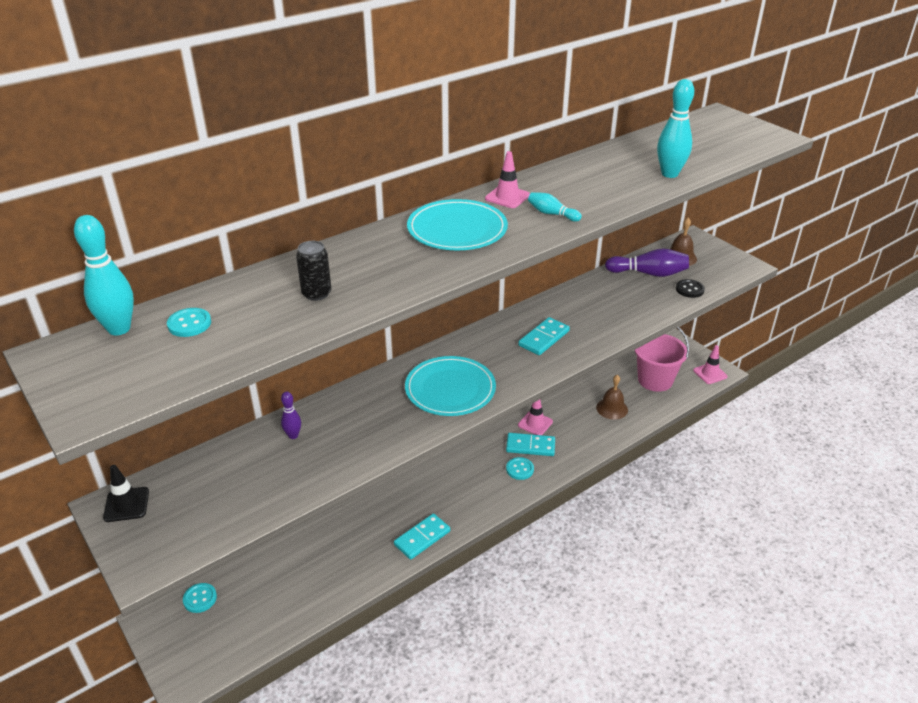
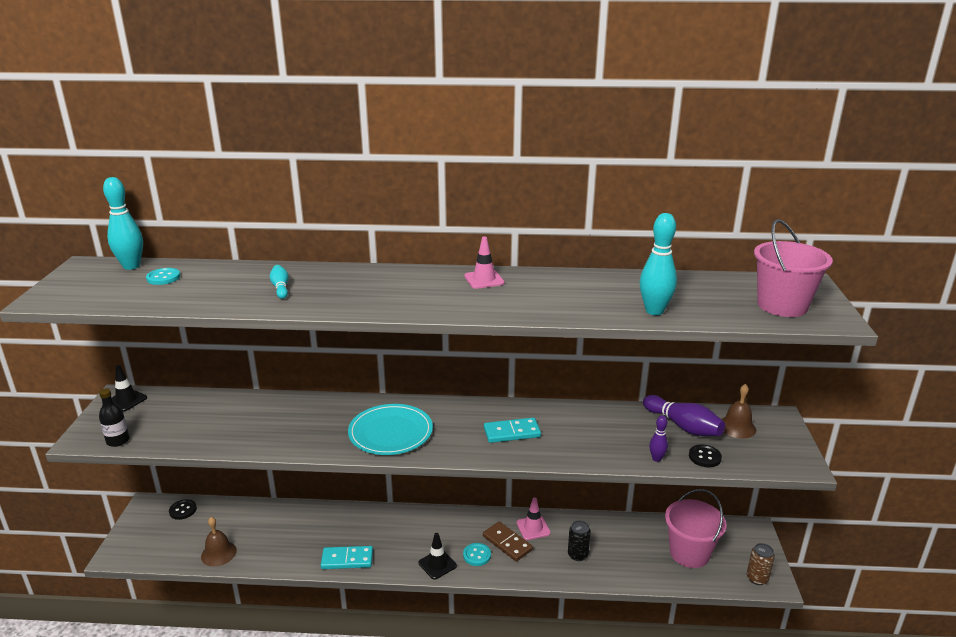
camera: 40 degrees right, 10 degrees down
(190, 546) = (118, 441): none -> black bottle
(200, 598) = (183, 510): turquoise button -> black button
(293, 435) = (256, 409): purple bowling pin -> purple bowling pin (656, 459)
(316, 294) = (251, 289): black can -> black can (578, 555)
(457, 229) = (407, 286): turquoise plate -> none
(499, 495) = (437, 564): none -> black traffic cone
(530, 446) = (507, 543): turquoise domino -> brown domino
(552, 214) = (494, 302): turquoise bowling pin -> turquoise bowling pin (280, 288)
(612, 408) = (616, 554): brown bell -> brown bell (218, 553)
(710, 373) = (757, 578): pink traffic cone -> brown can
(734, 138) = (782, 305): none -> pink bucket

